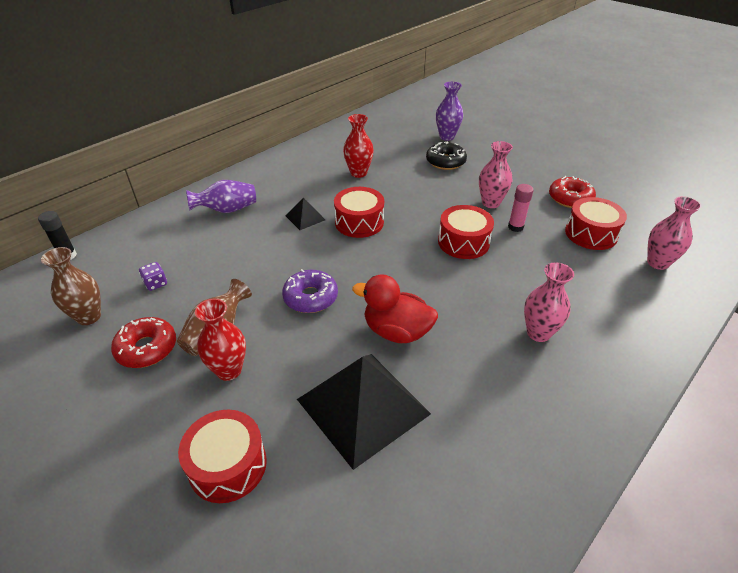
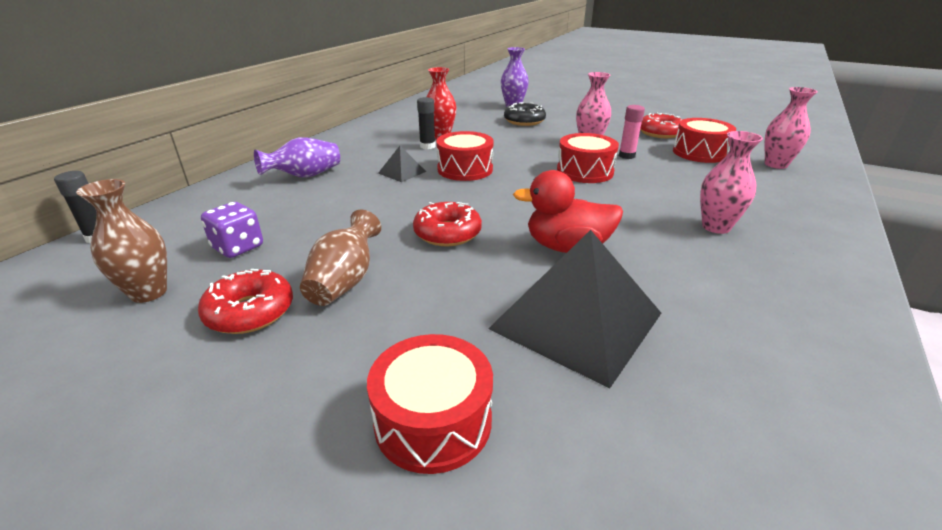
camera: 15 degrees left, 10 degrees down
(156, 283) = (238, 247): purple dice -> purple dice, size x1.53
(229, 370) = (380, 315): red vase -> none
(310, 297) = (447, 233): purple donut -> red donut
(341, 186) = (427, 146): none -> black glue stick

